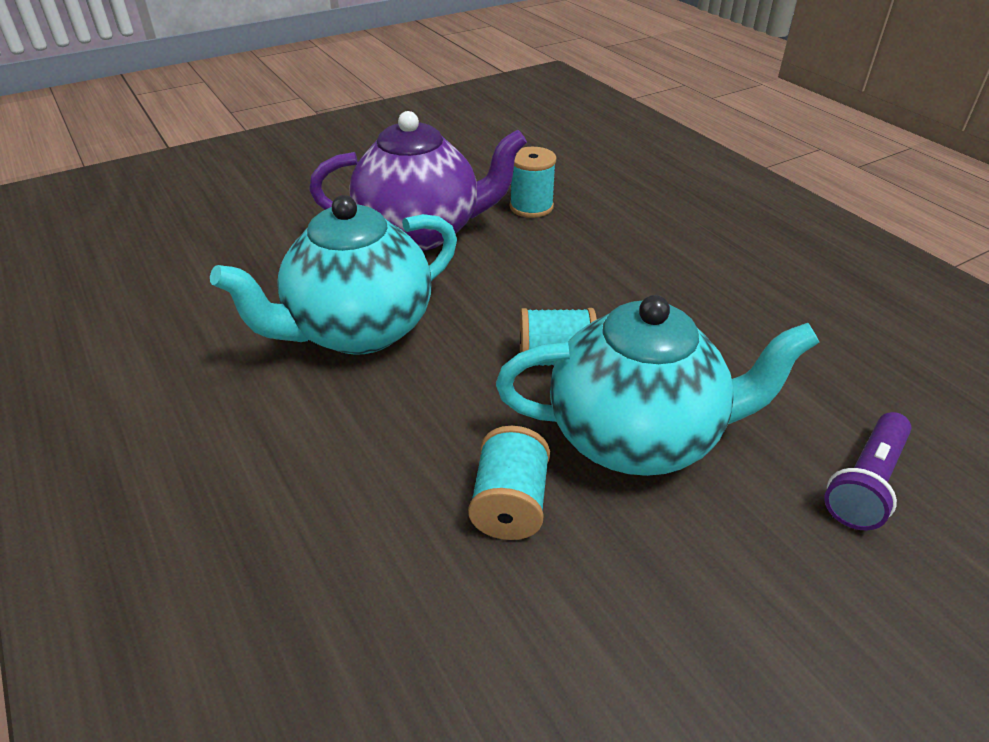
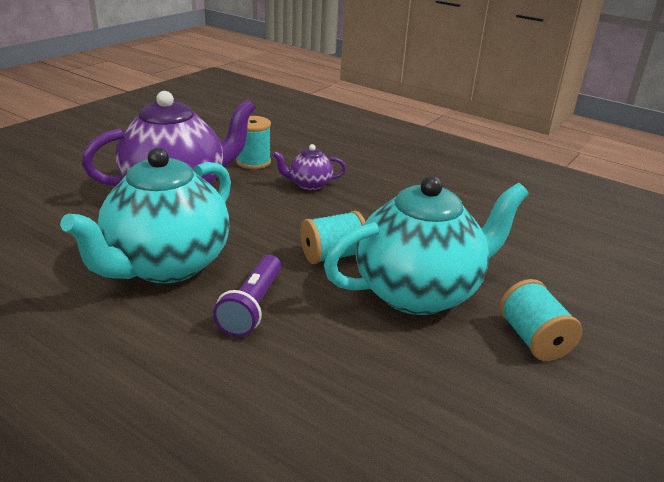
camera: 25 degrees left, 10 degrees down
(510, 504) = (359, 354): turquoise spool -> turquoise spool (533, 339)
(582, 251) = (309, 185): none -> purple teapot
(866, 483) = (569, 286): purple flashlight -> purple flashlight (252, 307)

